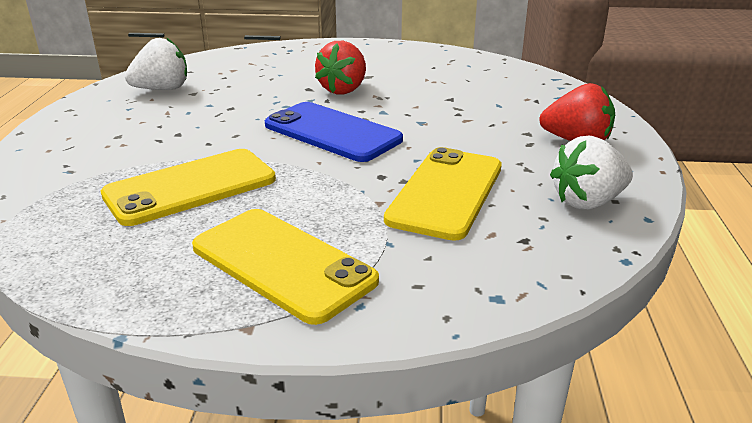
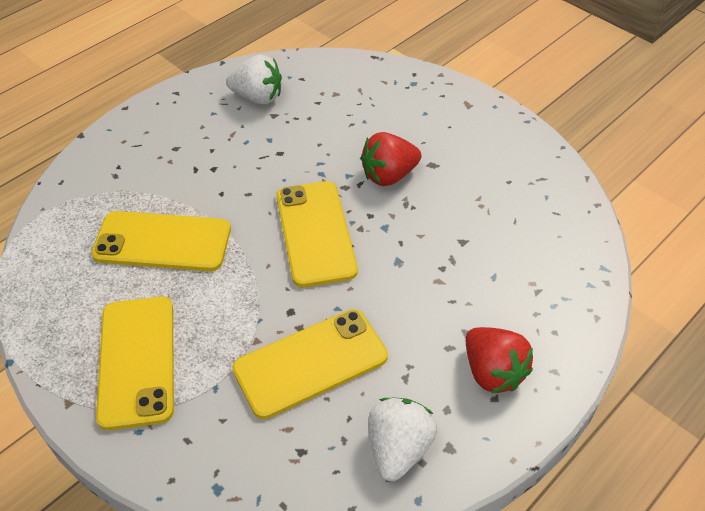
camera: 40 degrees right, 20 degrees up
(332, 132) = (315, 233): blue phone -> yellow phone
(587, 202) = (398, 448): white strawberry -> white strawberry turned 90 degrees clockwise

